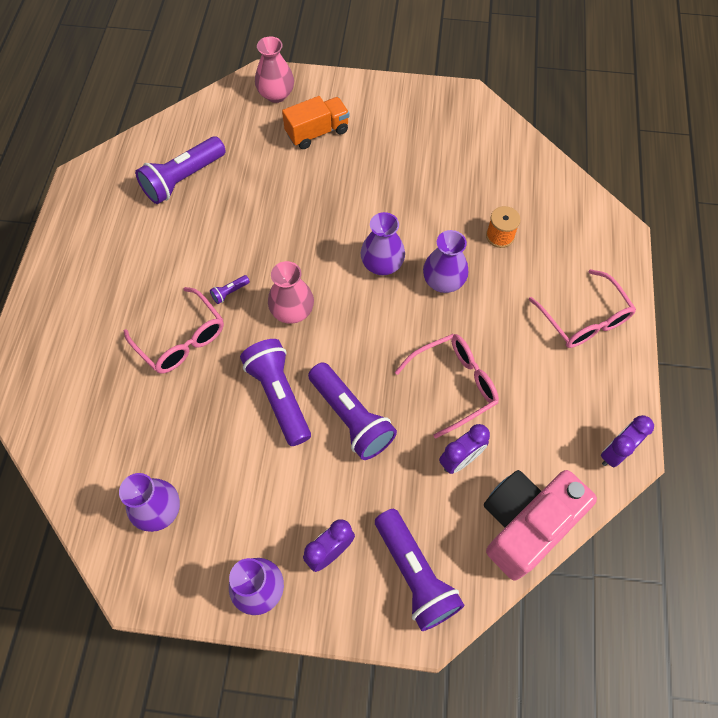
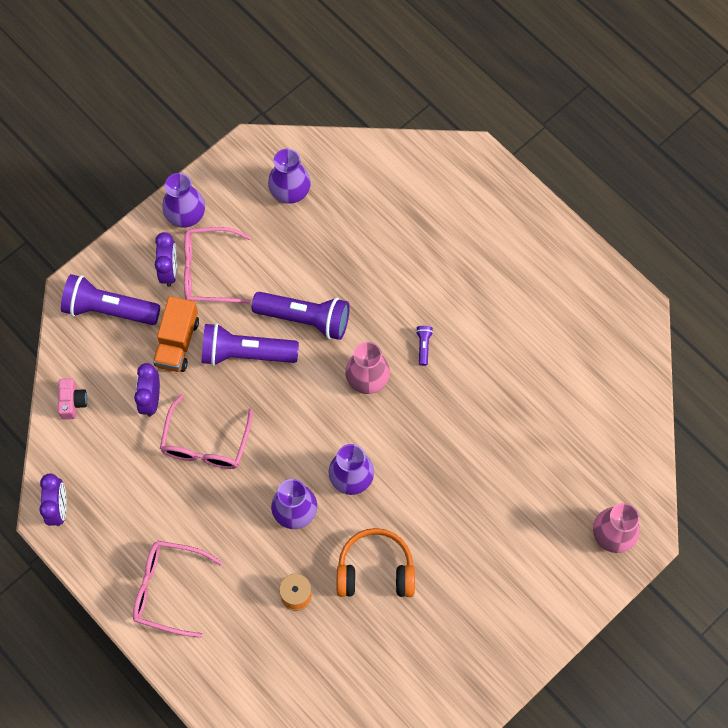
camera: 130 degrees right, 5 degrees up
(182, 340) = (410, 286): pink glasses -> pink glasses (208, 271)
(183, 179) = (571, 387): purple flashlight -> none
(317, 132) = (535, 535): orange truck -> orange truck (177, 342)
(433, 203) = (375, 570): none -> orange headphones
(525, 524) = (73, 402): pink camera -> pink camera, size x0.41

